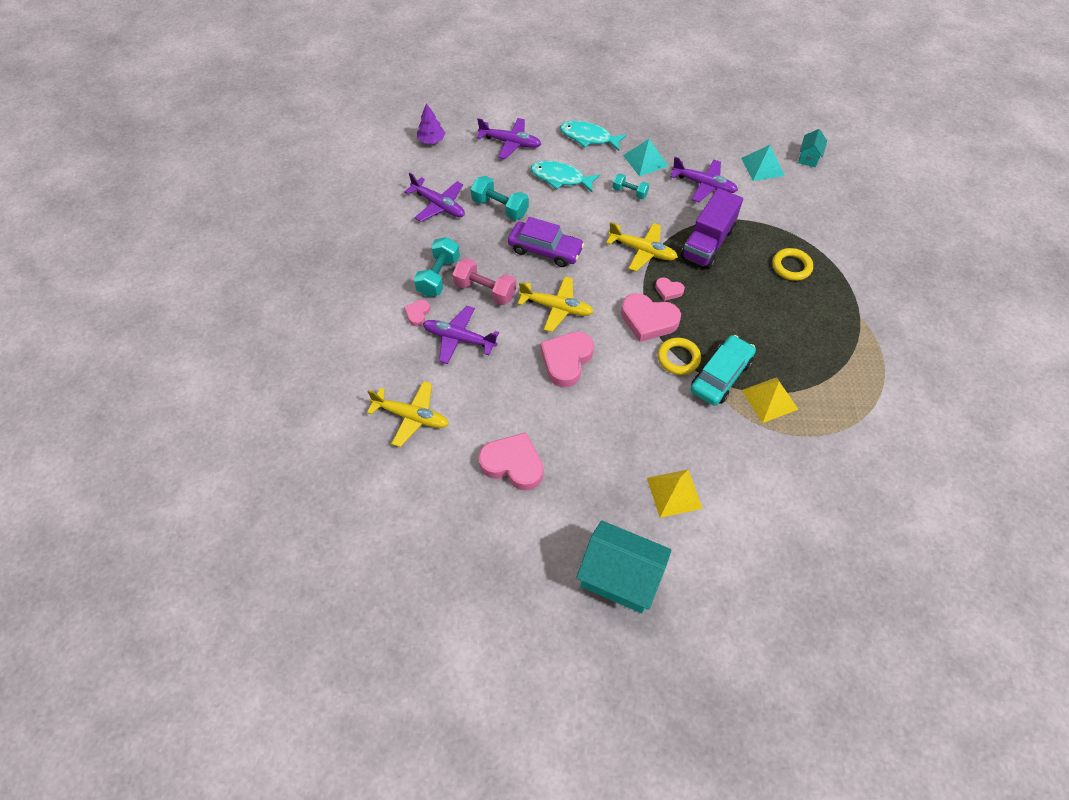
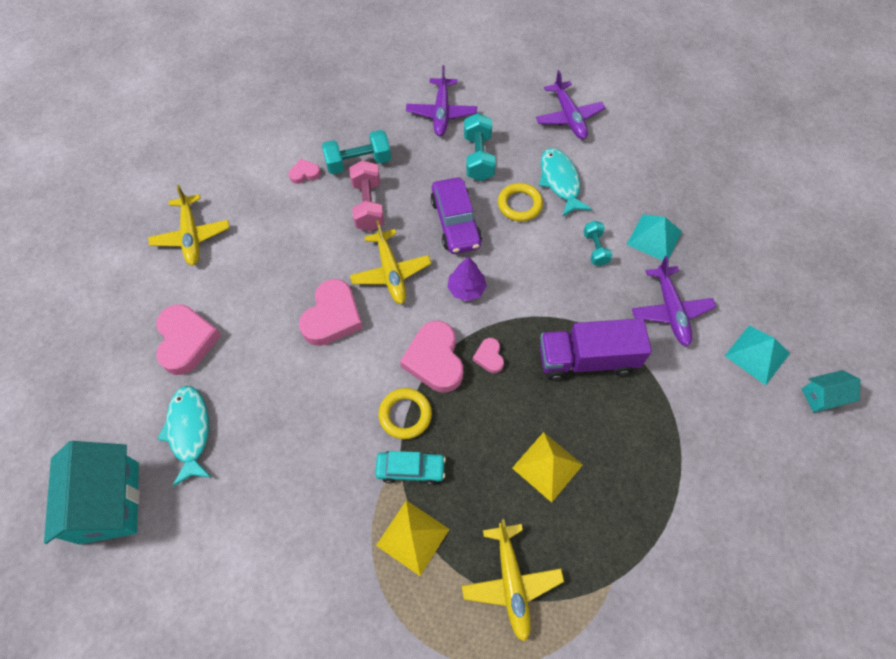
camera: 55 degrees right, 5 degrees up
(431, 140) = (515, 61): purple tree -> purple tree (466, 289)
(459, 339) = (298, 219): purple plane -> none
(566, 360) = (332, 317): pink heart -> pink heart turned 120 degrees clockwise
(588, 137) = (638, 172): turquoise fish -> turquoise fish (189, 431)
(642, 251) = (524, 304): yellow plane -> yellow plane (511, 583)
(674, 493) = (233, 501): yellow pyramid -> yellow pyramid (547, 466)
(721, 376) = (410, 469): turquoise car -> turquoise car, size x0.67
(791, 267) = (626, 464): yellow ring -> yellow ring (519, 204)

